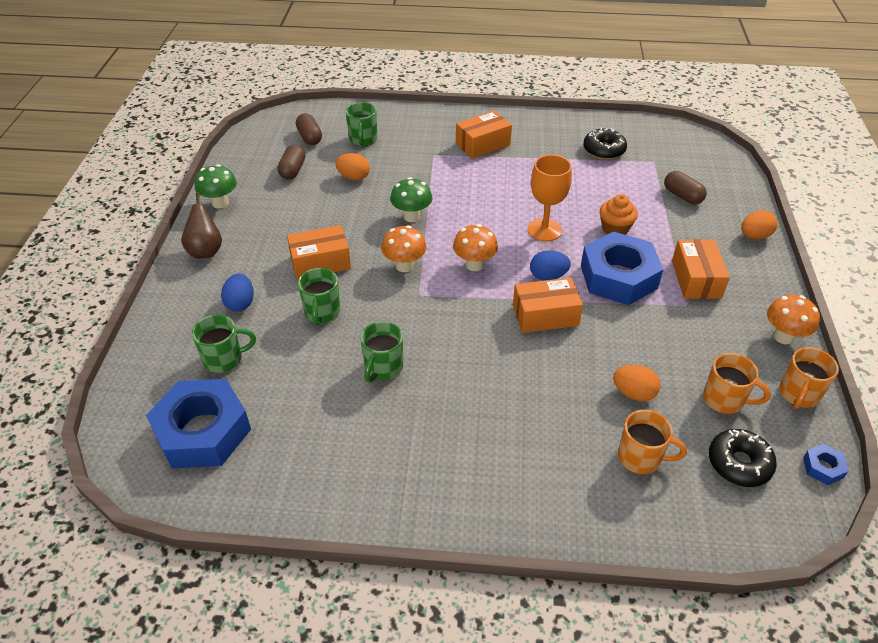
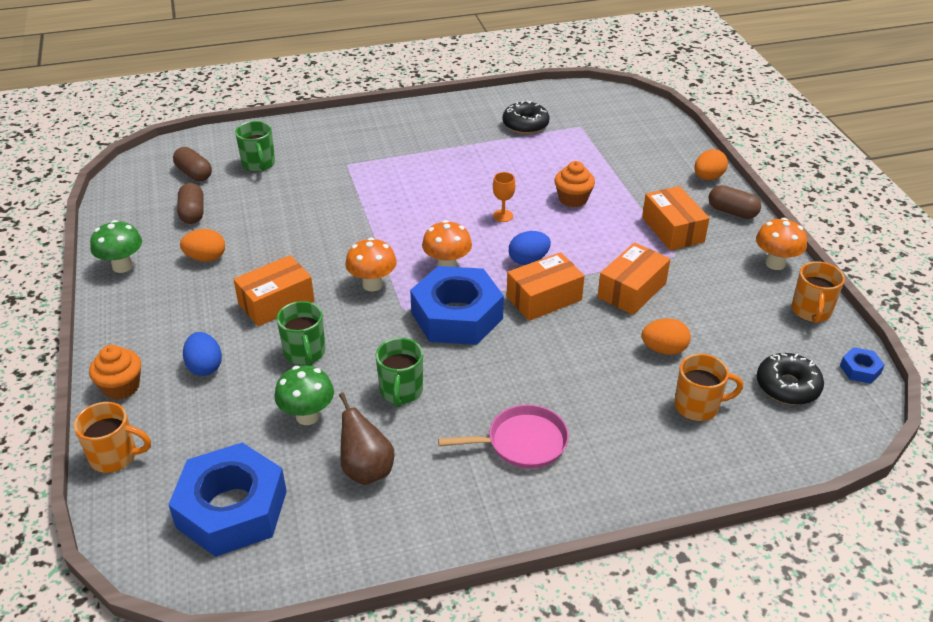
camera: 20 degrees left, 5 degrees down
(172, 303) = (121, 387): none -> orange cupcake
(206, 251) = (132, 321): brown pear -> brown pear (366, 470)
(224, 359) = (217, 429): green mug -> none
(354, 177) = (268, 206): orange egg -> orange egg (206, 258)
(411, 216) = (355, 233): green mushroom -> green mushroom (307, 416)
(463, 445) = (522, 442): none -> pink pan
(483, 144) = (396, 143): orange box -> orange box (632, 290)
(544, 230) = (503, 216): orange goblet -> orange goblet, size x0.54
(618, 277) = (598, 244): blue nut -> blue nut (457, 315)
(682, 196) = (623, 154): brown capsule -> brown capsule (732, 212)
(724, 400) = (749, 333): orange mug -> orange mug (115, 456)

